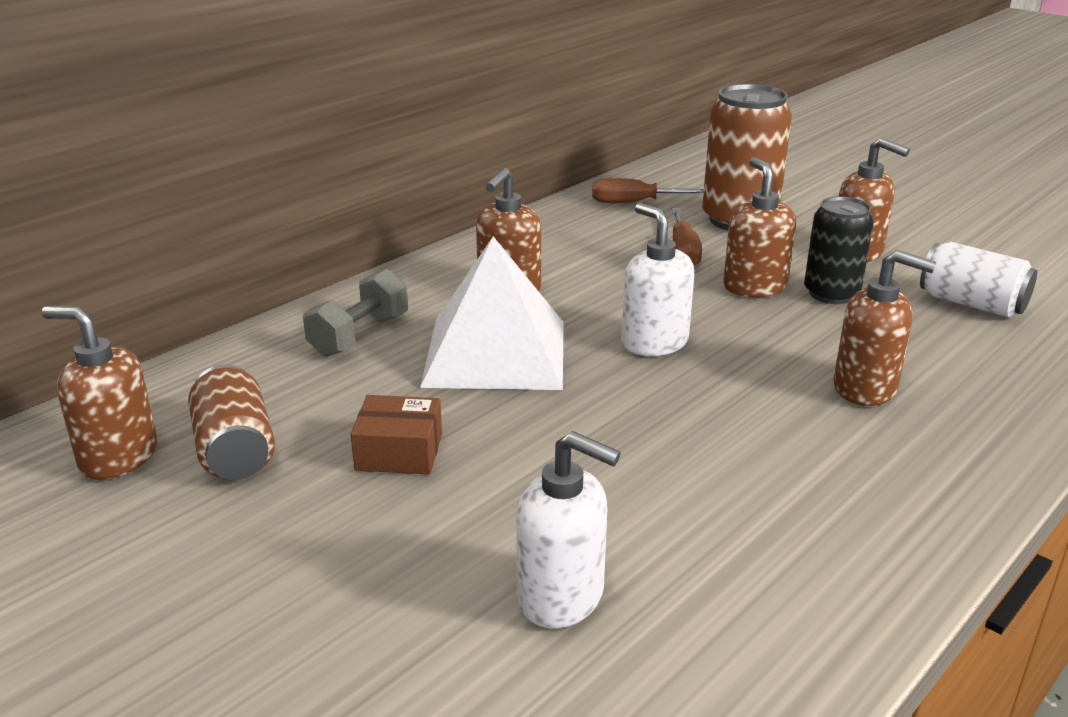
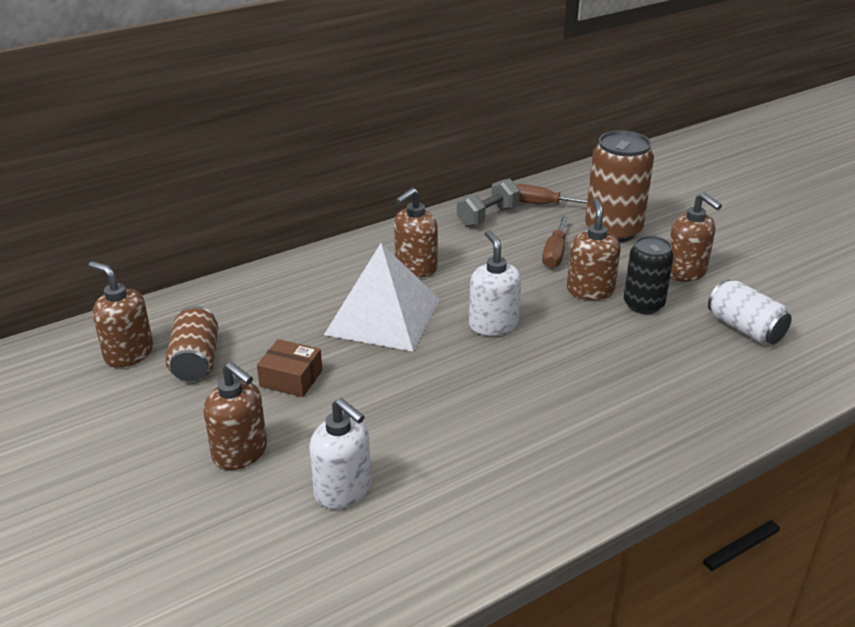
camera: 15 degrees right, 5 degrees up
(359, 336) = (302, 289): grey dumbbell -> grey dumbbell (487, 216)
(865, 388) = (619, 384): brown soap dispenser -> brown soap dispenser (240, 453)

